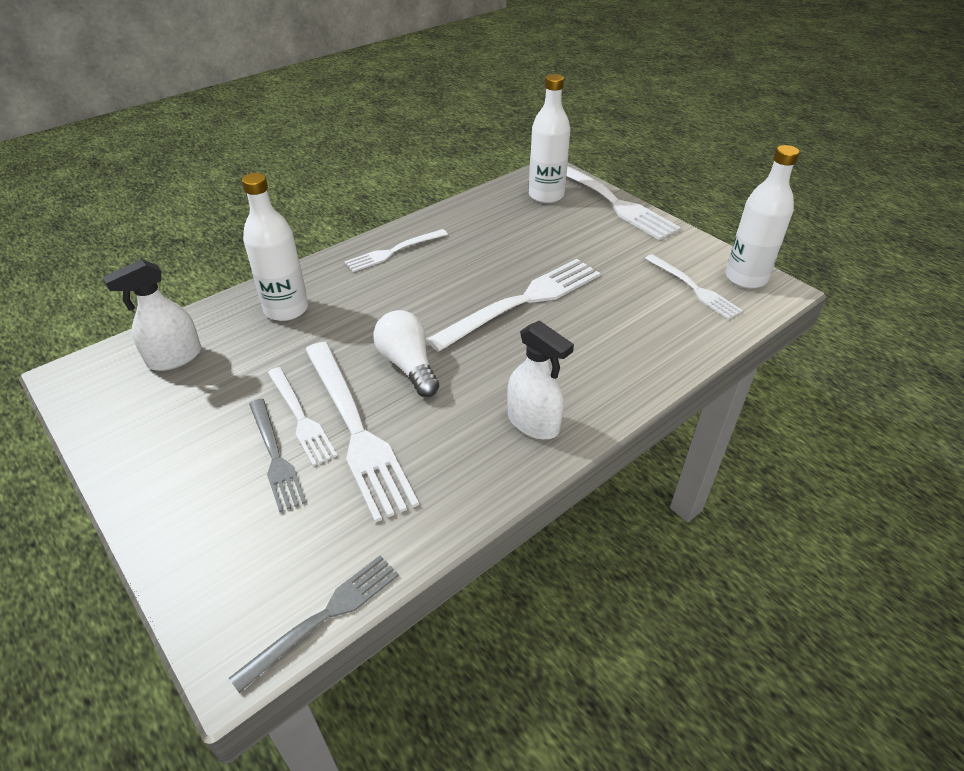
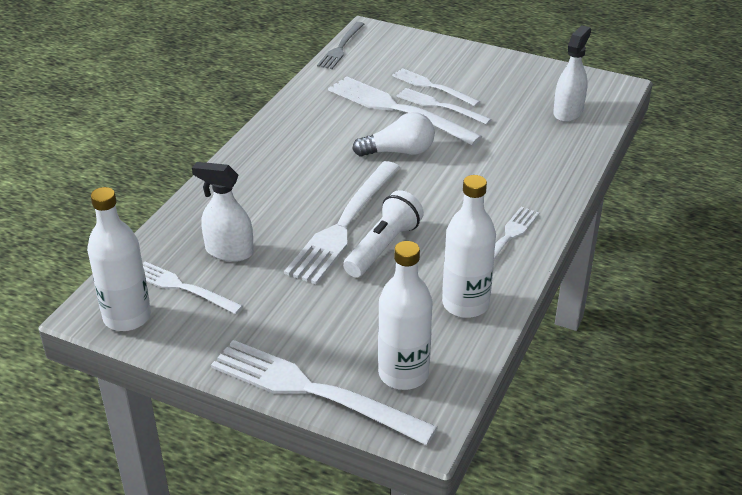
camera: 155 degrees right, 5 degrees down
(275, 456) = (432, 87): grey fork -> white fork
(286, 309) = (536, 162): white bottle -> white bottle (465, 304)
(408, 365) = (399, 152): white light bulb -> white light bulb turned 45 degrees counterclockwise
(501, 273) = (383, 247): none -> white flashlight
(533, 423) = (283, 143): white spray bottle -> white spray bottle (229, 251)

